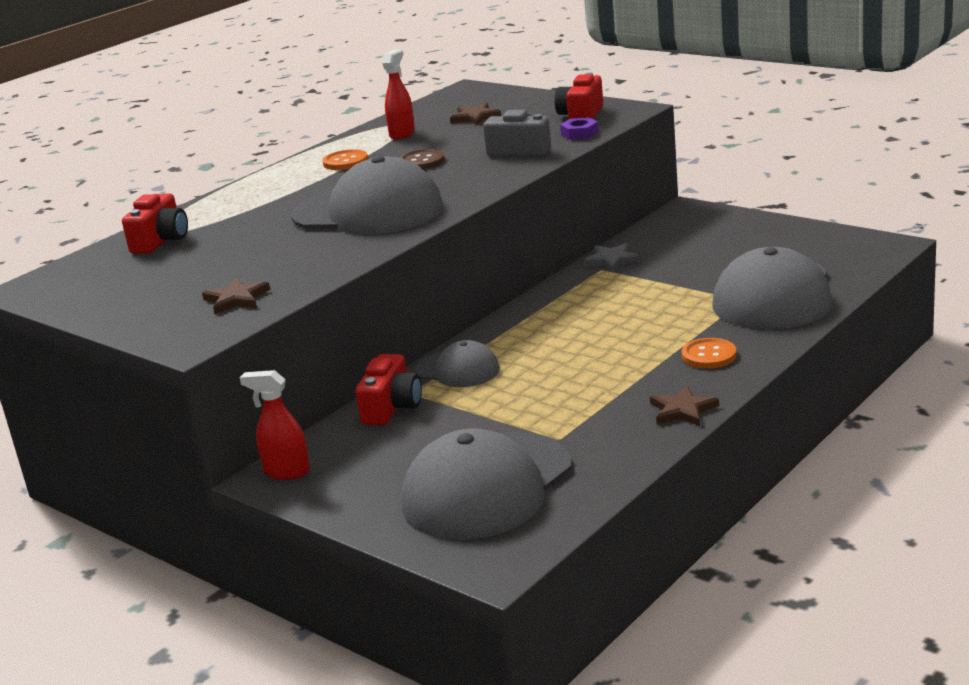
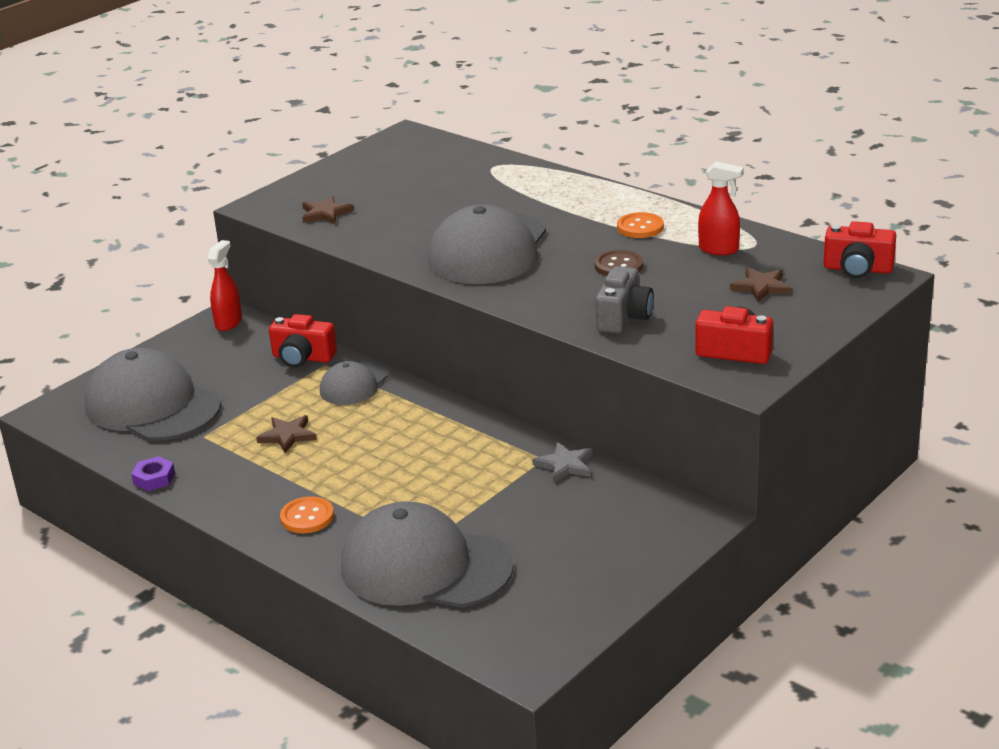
camera: 90 degrees right, 5 degrees up
(161, 241) = (474, 169): red camera -> red camera (857, 269)
(579, 133) = (668, 351): purple nut -> purple nut (154, 478)
(682, 410) = (212, 497): brown star -> brown star (288, 436)

